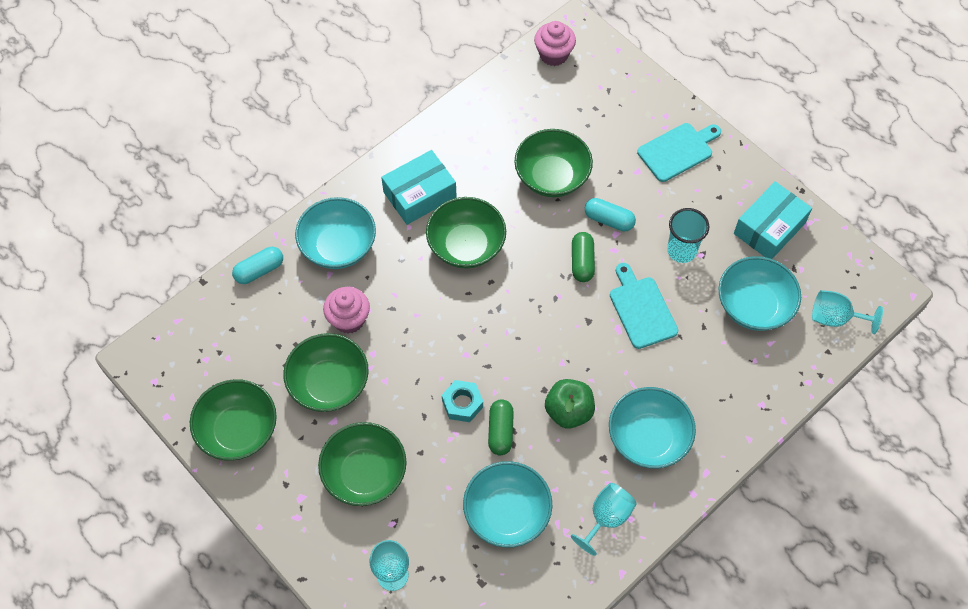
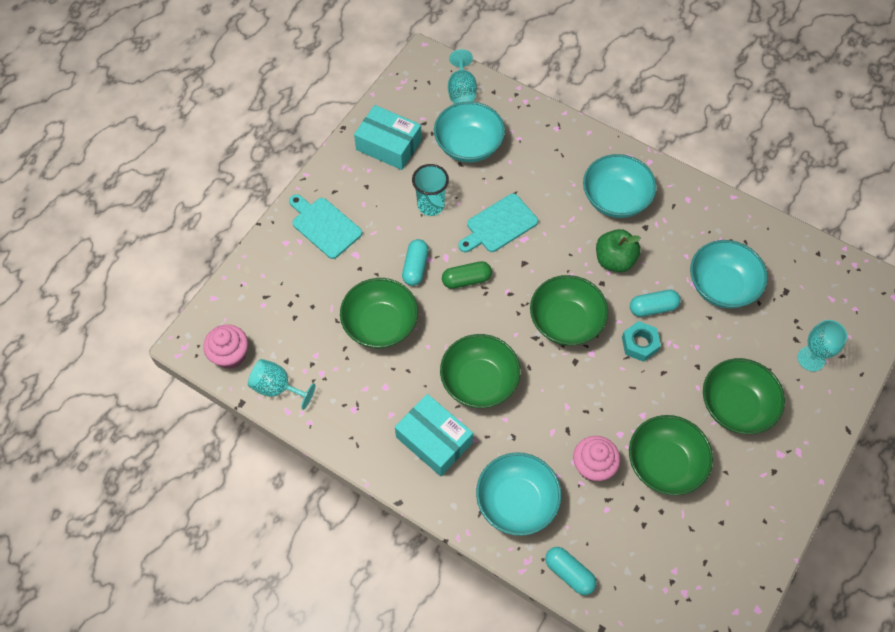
camera: 105 degrees left, 0 degrees up
(238, 430) = (742, 532): green bowl -> green bowl (566, 322)
(500, 431) = (653, 307): green capsule -> turquoise capsule
(606, 518) = (694, 215): turquoise goblet -> turquoise goblet (277, 387)

